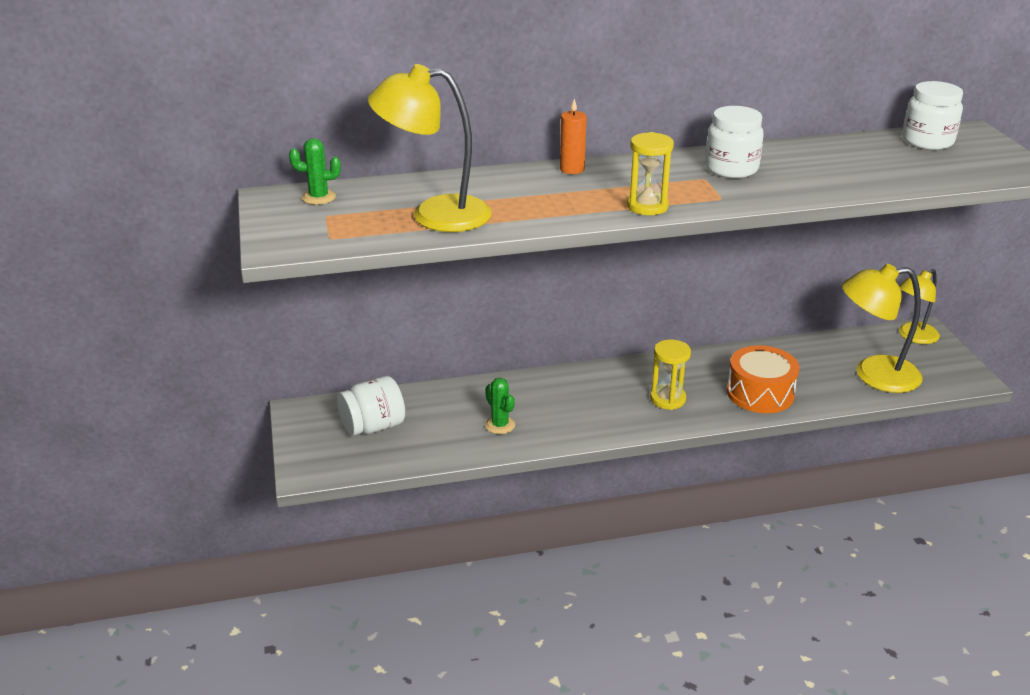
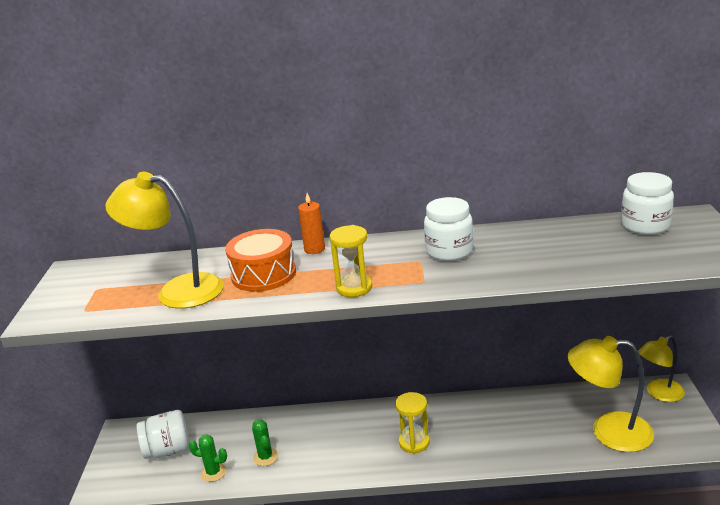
camera: 15 degrees right, 5 degrees down
(318, 197) = (103, 271): green cactus -> green cactus (213, 472)
(760, 393) = (497, 442): orange drum -> orange drum (263, 274)

